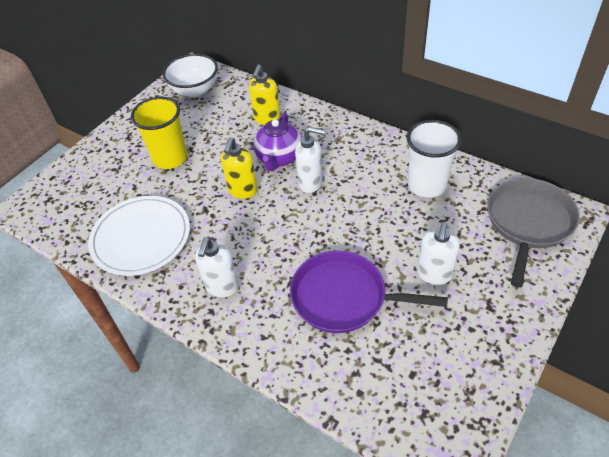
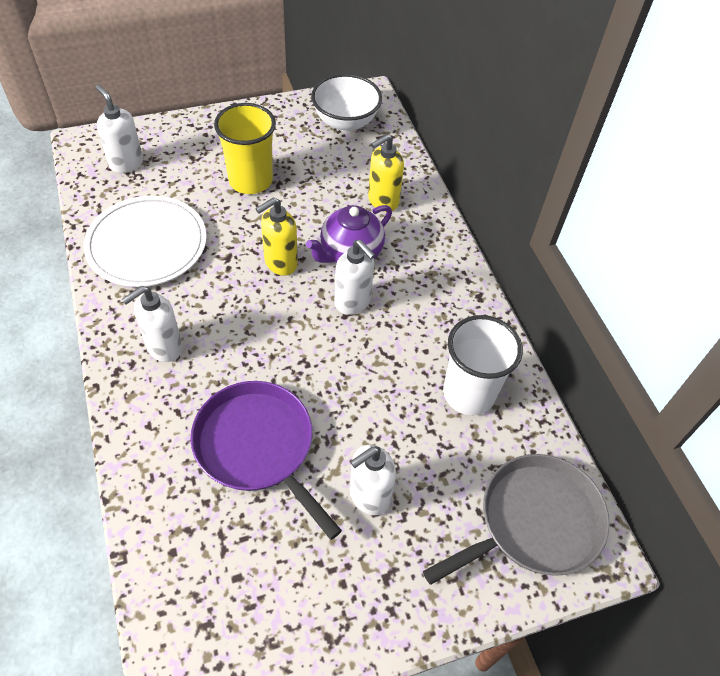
camera: 30 degrees right, 5 degrees up
(69, 200) = (126, 163): none -> white soap dispenser

